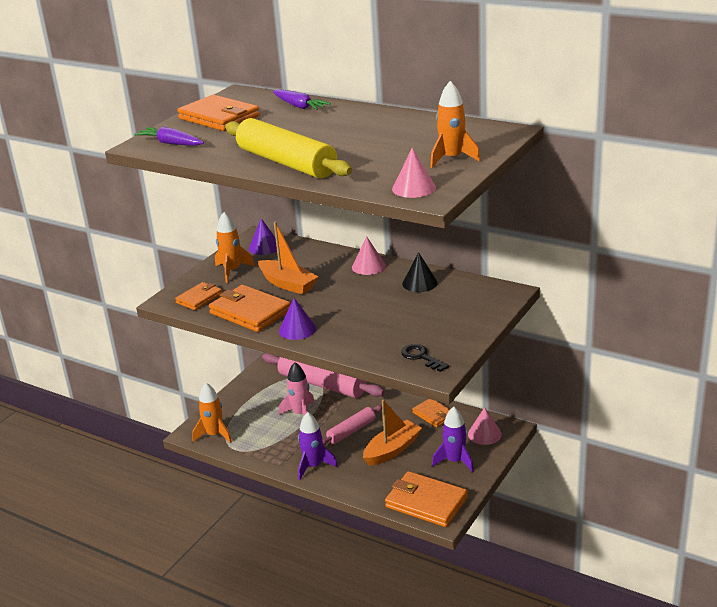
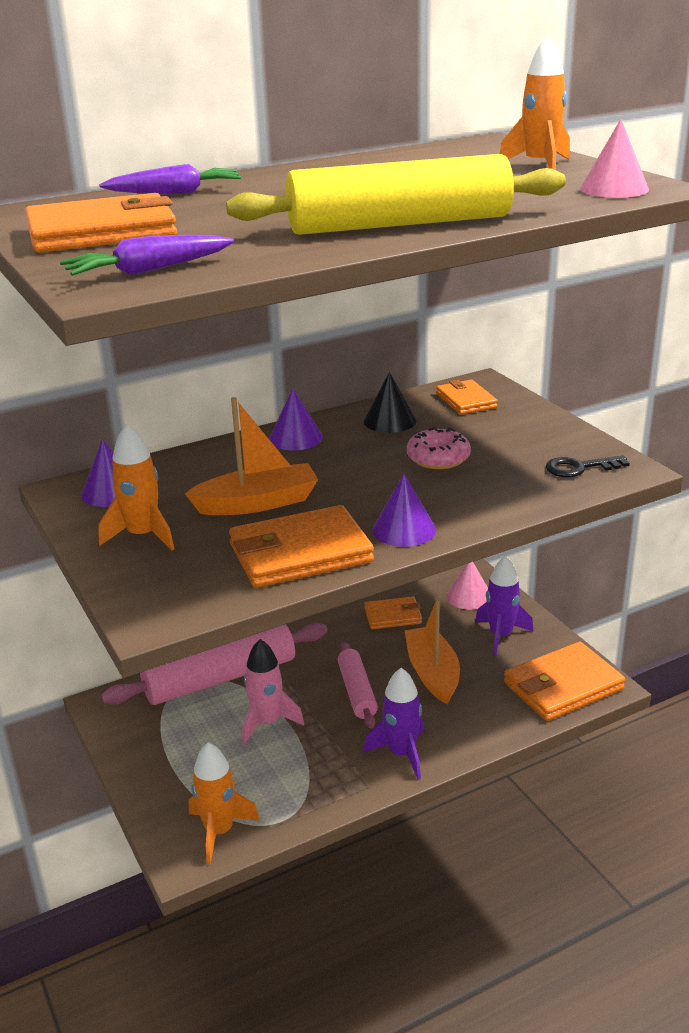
camera: 60 degrees left, 0 degrees up
(199, 298) = (188, 586): orange wallet -> orange wallet (465, 400)
(368, 266) = (295, 438): pink cone -> purple cone
(387, 312) = (438, 458): none -> pink donut

